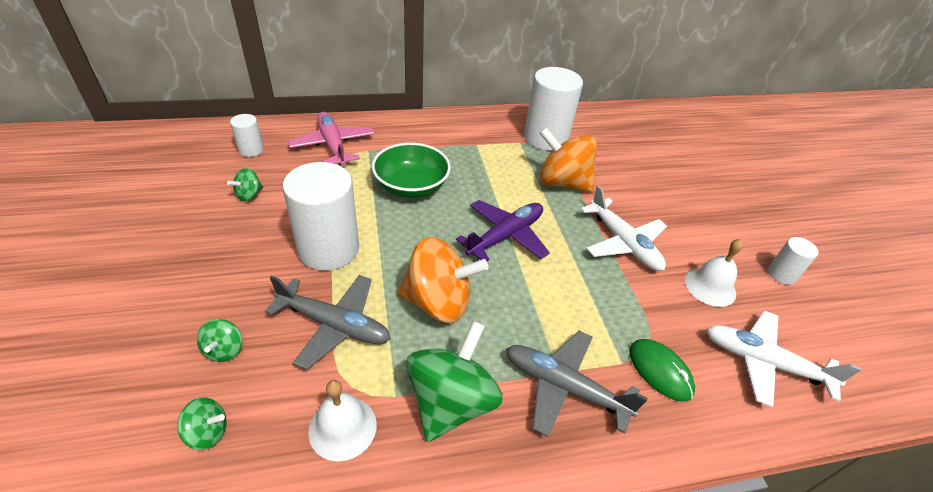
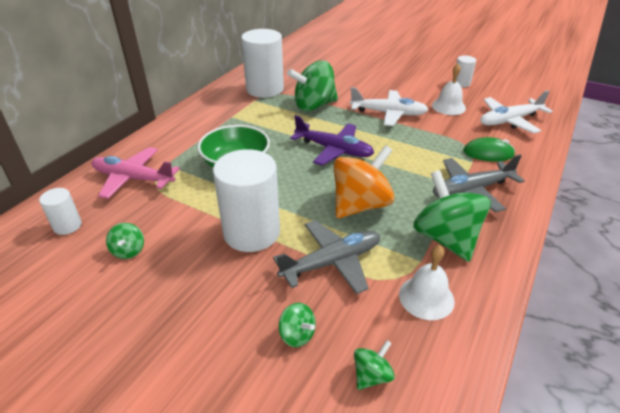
camera: 45 degrees left, 5 degrees down
(505, 236) = (334, 150): purple plane -> purple plane turned 120 degrees clockwise
(562, 182) = (314, 105): orange spinning top -> green spinning top

